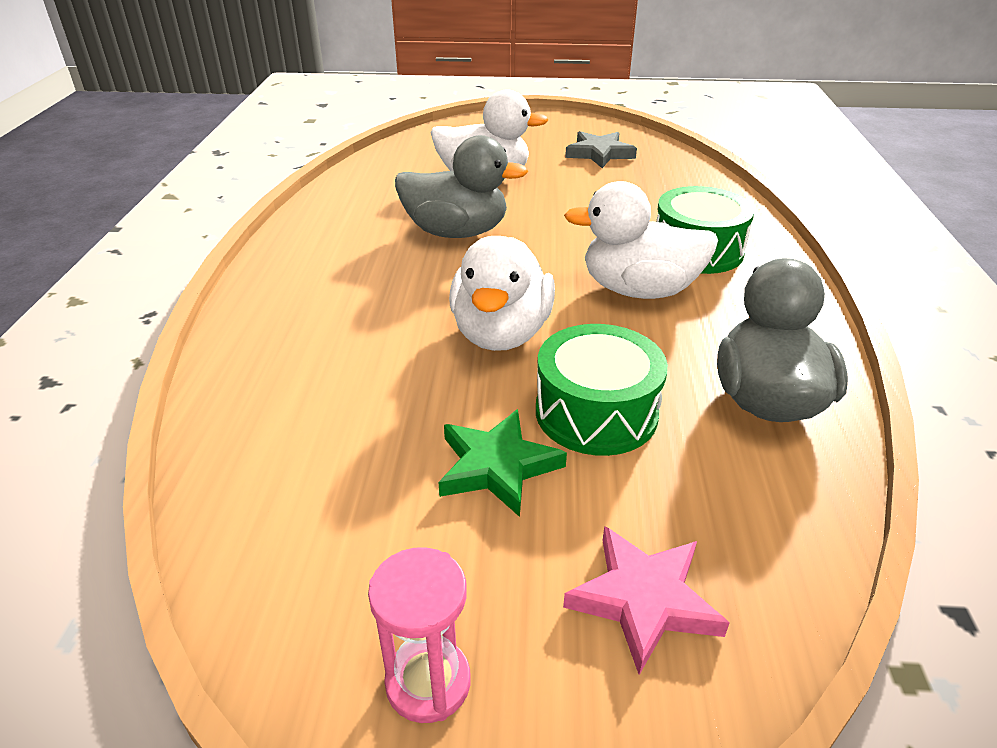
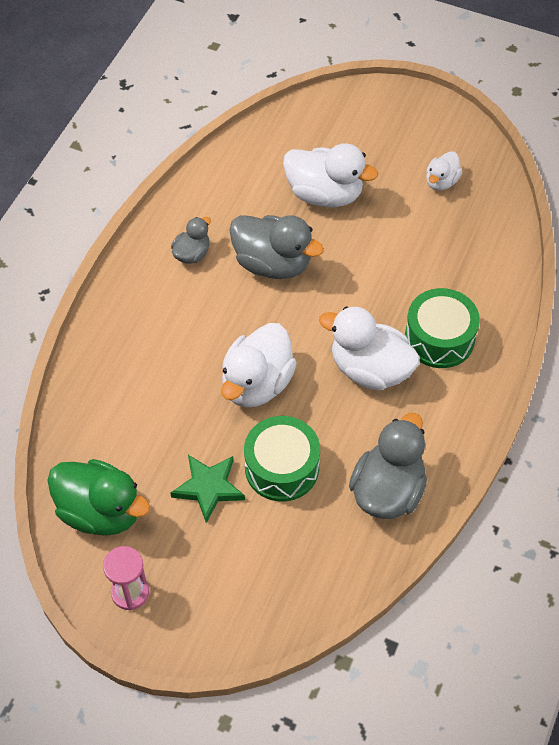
camera: 20 degrees right, 20 degrees up
(316, 553) = (101, 511): none -> green duck
(350, 242) = (192, 254): none -> grey duck
(599, 153) = (441, 182): grey star -> white duck
(644, 600) = (242, 588): pink star -> none

